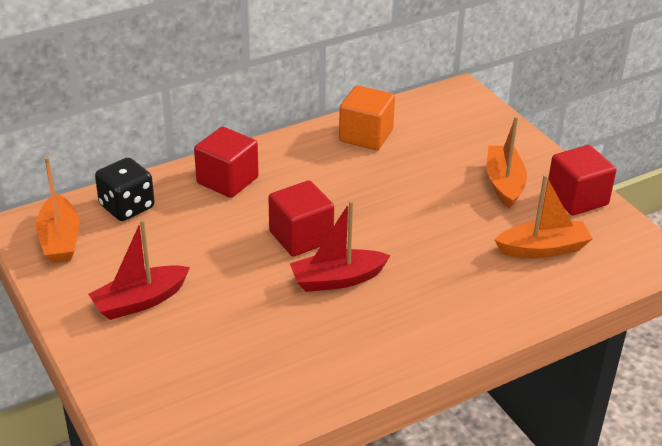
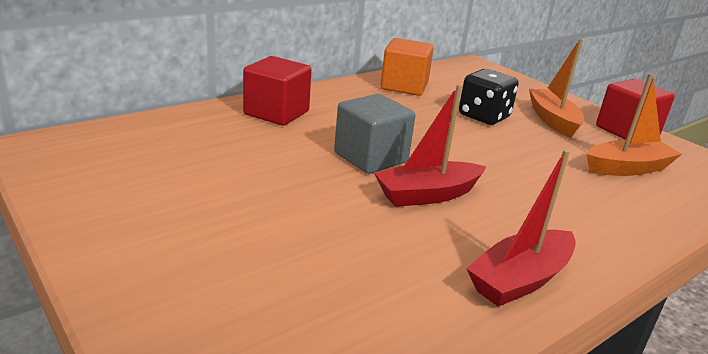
camera: 10 degrees left, 10 degrees down
(60, 239) = (81, 158): orange boat -> none
(127, 207) = (165, 131): black dice -> black dice (484, 116)
(140, 301) = (186, 218): red boat -> red boat (520, 279)
(301, 237) = (370, 157): red cube -> grey cube

